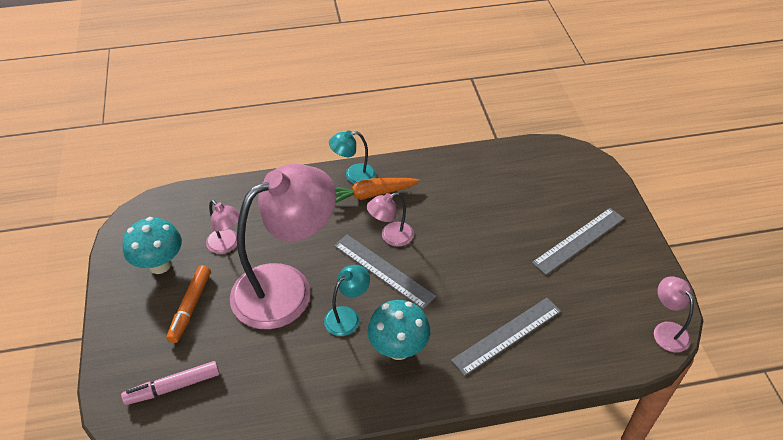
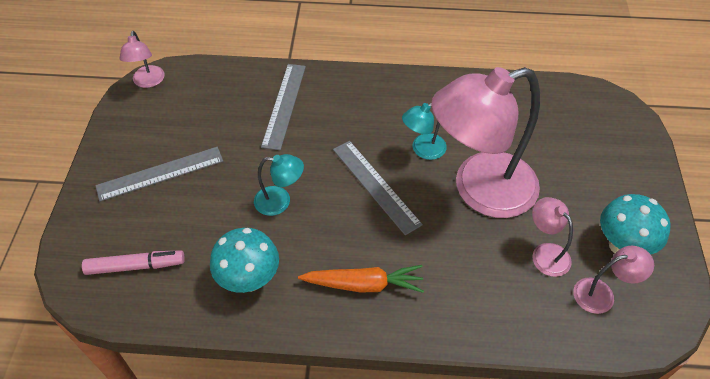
camera: 165 degrees left, 5 degrees up
(173, 387) = (585, 124): pink marker -> pink marker (135, 266)
(190, 307) = (579, 190): orange marker -> none
(354, 175) = (377, 321): turquoise lamp -> turquoise lamp (280, 201)
(391, 237) = (356, 222): pink lamp -> pink lamp (601, 294)
(398, 349) = (383, 114): turquoise mushroom -> turquoise mushroom (249, 279)
(507, 335) = (284, 105): grey ruler -> grey ruler turned 60 degrees counterclockwise

